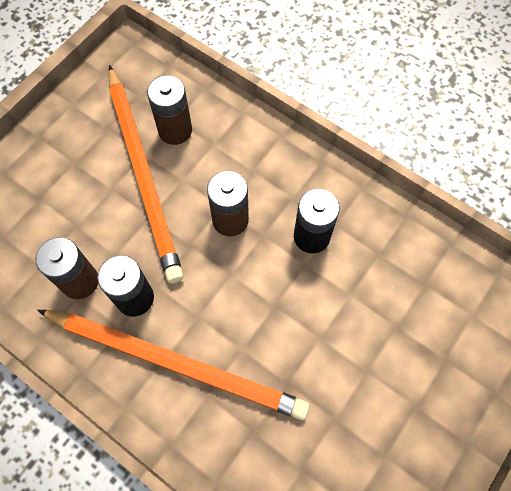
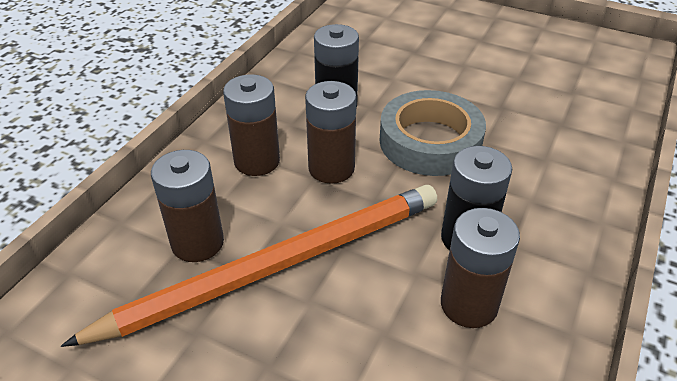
camera: 100 degrees left, 25 degrees down
(176, 363) = (526, 187): orange pencil -> none
(248, 302) = (430, 141): none -> grey tape
(249, 170) = (257, 161): none -> brown battery

